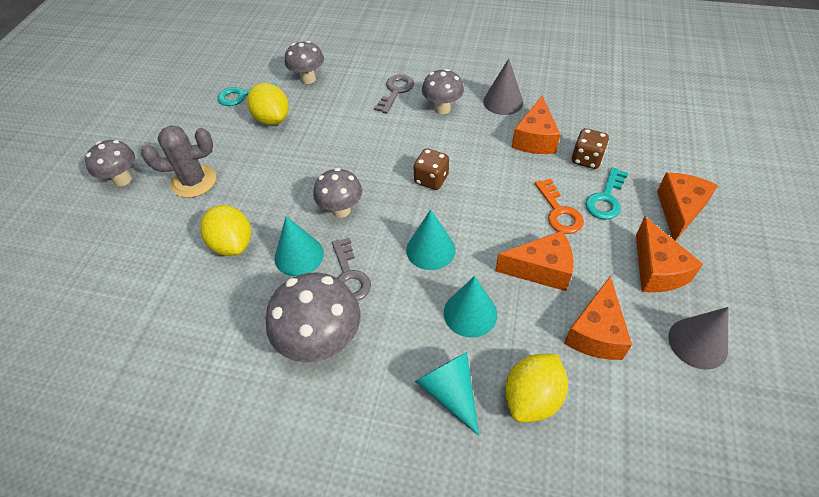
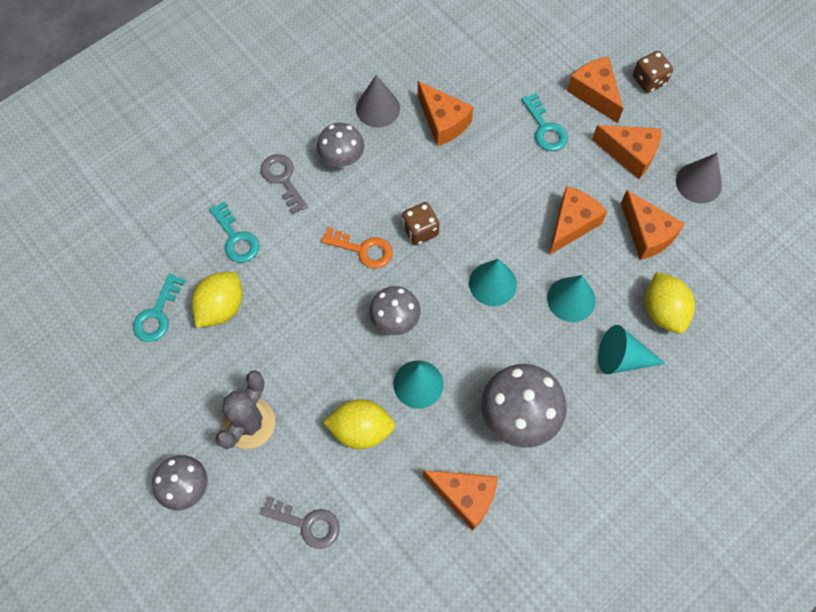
camera: 55 degrees left, 15 degrees up
(218, 349) = (465, 497): none -> orange cheese
(272, 119) = (221, 307): yellow lemon -> yellow lemon turned 60 degrees counterclockwise
(308, 79) = (189, 240): grey mushroom -> none
(330, 96) = (236, 238): none -> turquoise key
(349, 276) = (470, 359): grey key -> grey key (307, 523)
(559, 212) = (531, 169): orange key -> orange key (363, 249)
(586, 159) = (496, 106): brown dice -> brown dice (649, 80)

